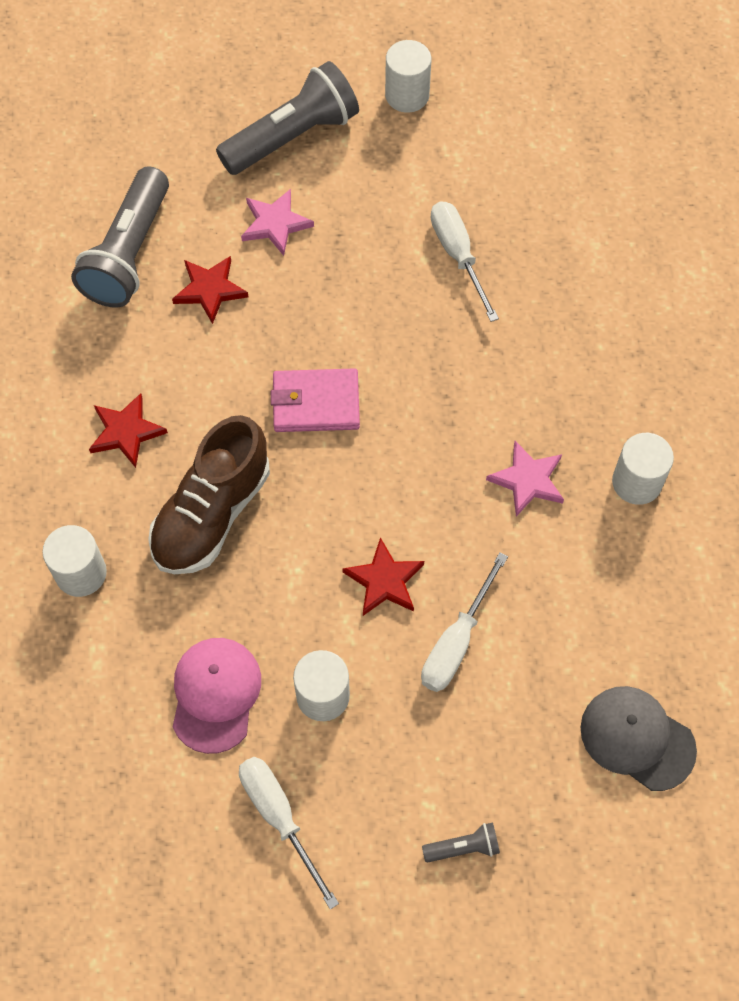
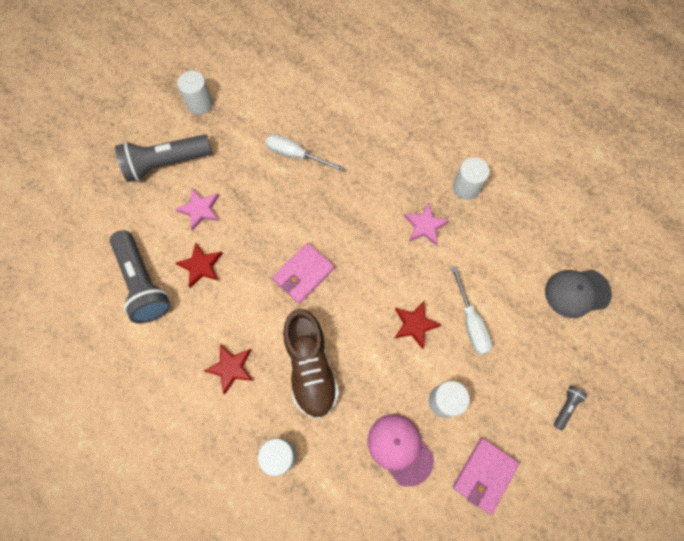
camera: 45 degrees left, 5 degrees up
(279, 817) = (484, 475): white screwdriver -> pink wallet
(292, 136) = (166, 163): grey flashlight -> grey flashlight turned 120 degrees counterclockwise

